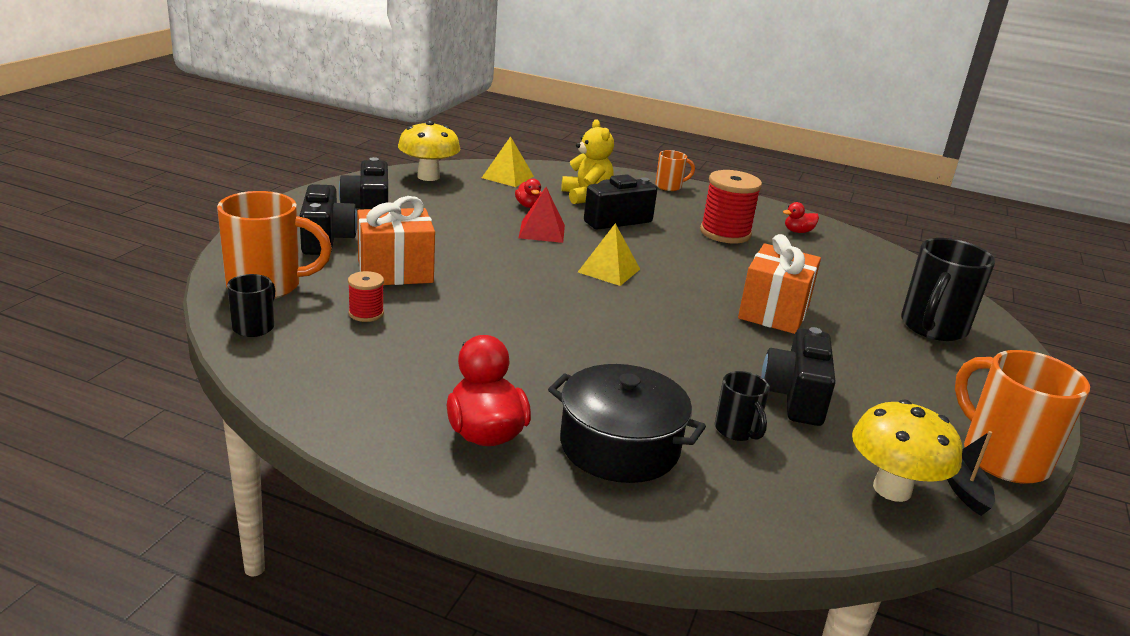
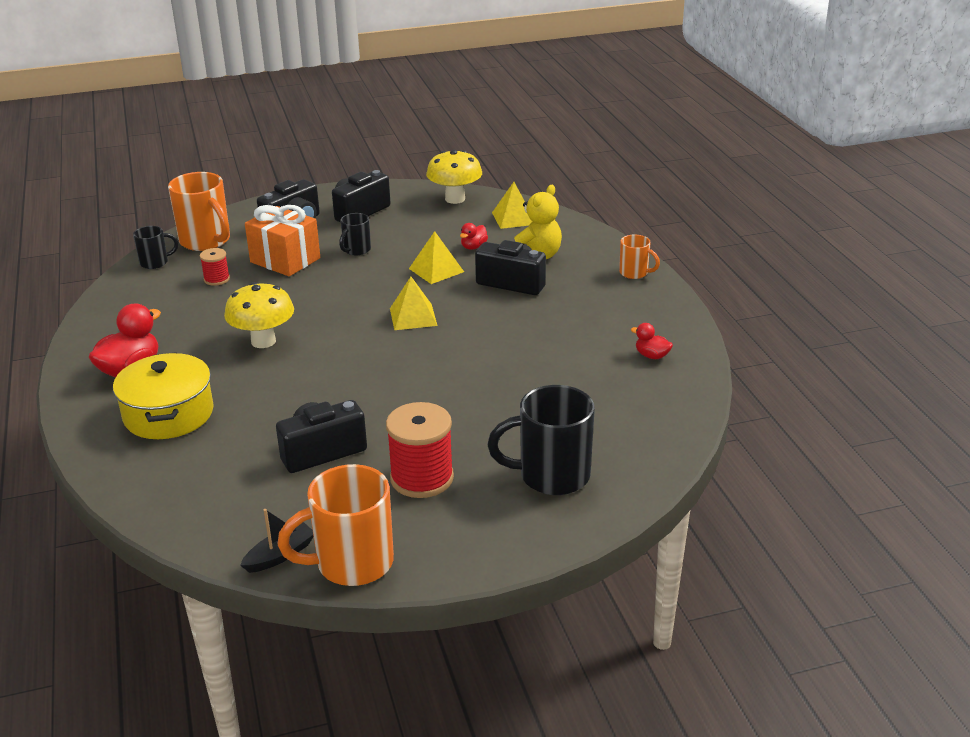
camera: 55 degrees right, 5 degrees up
(542, 231) = (436, 270): red pyramid -> yellow pyramid
(619, 446) = (168, 414): black pot -> yellow pot
(725, 233) = (578, 329): red spool -> red spool (422, 478)
(737, 431) = (242, 445): black mug -> black mug (356, 250)
(774, 312) = (453, 399): orange gift -> none
(892, 489) = (240, 526): yellow mushroom -> yellow mushroom (263, 341)
(1001, 457) = (351, 563): orange mug -> orange mug turned 135 degrees counterclockwise

